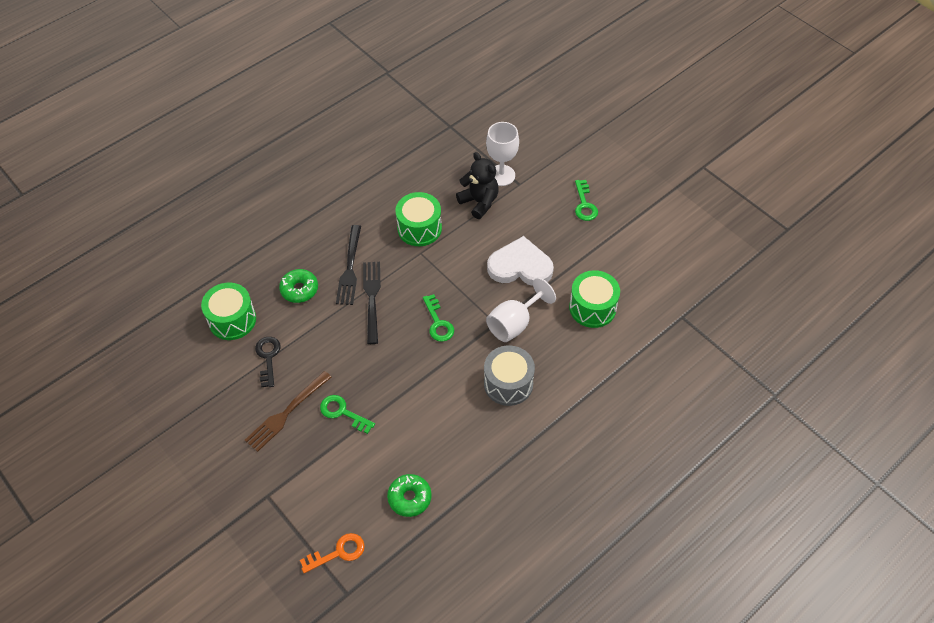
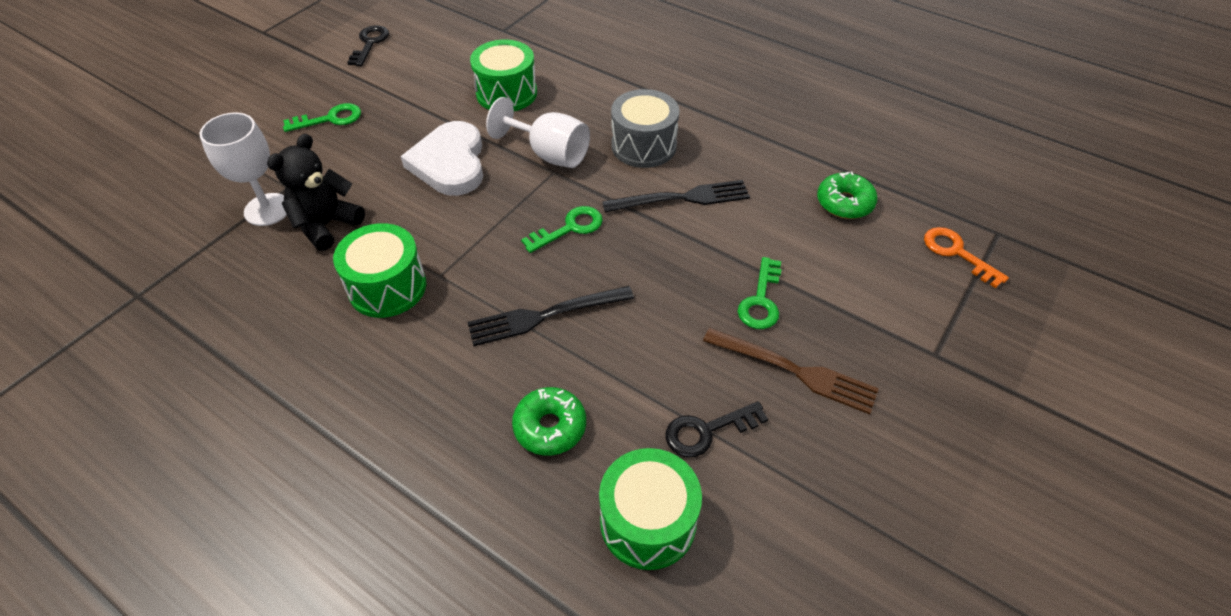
camera: 105 degrees left, 5 degrees down
(350, 268) = (488, 362): black fork -> black fork (682, 198)
(676, 229) = (369, 43): none -> black key

